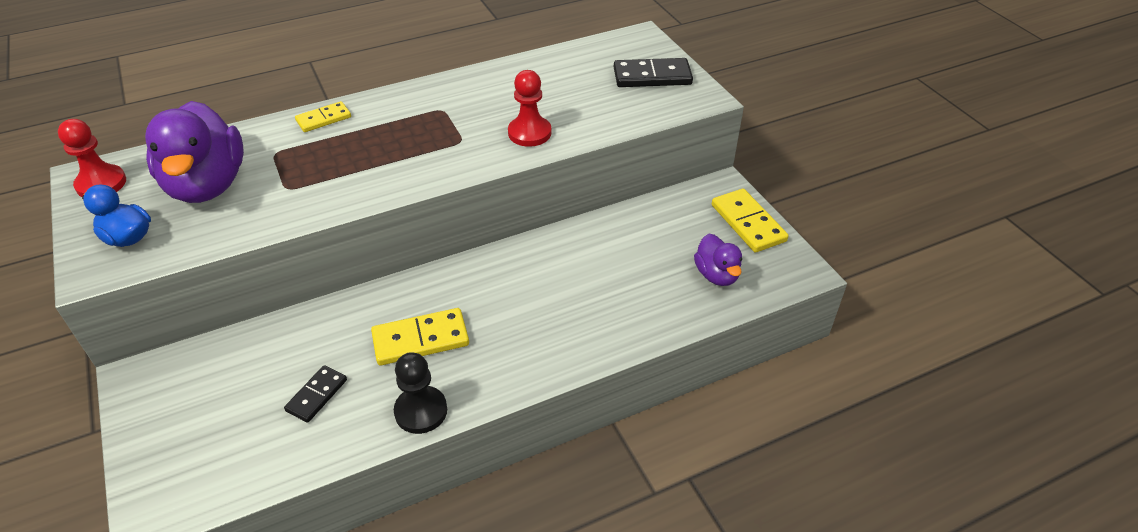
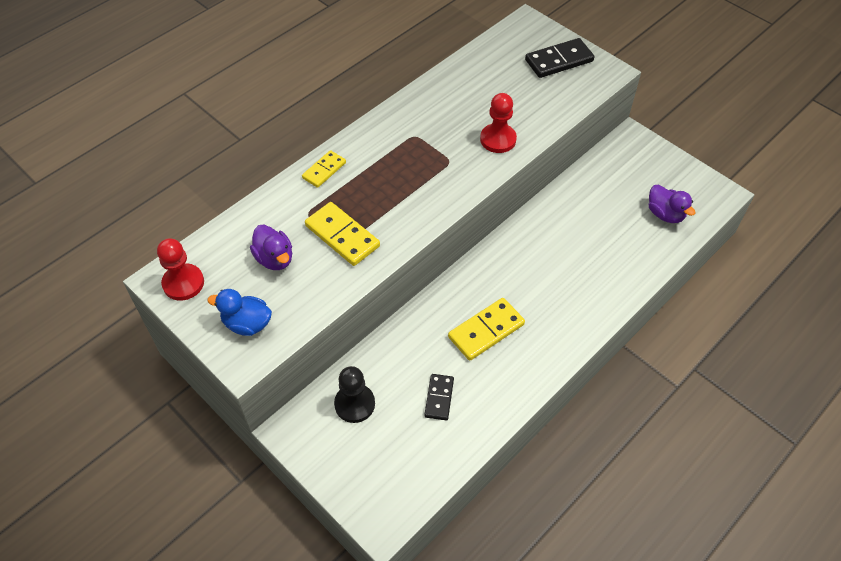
camera: 20 degrees left, 10 degrees up
(207, 185) = (275, 259): purple duck -> purple duck, size x0.52
(421, 411) = (521, 385): black pawn -> black pawn (354, 404)
(748, 223) = (665, 164): yellow domino -> yellow domino (342, 236)

